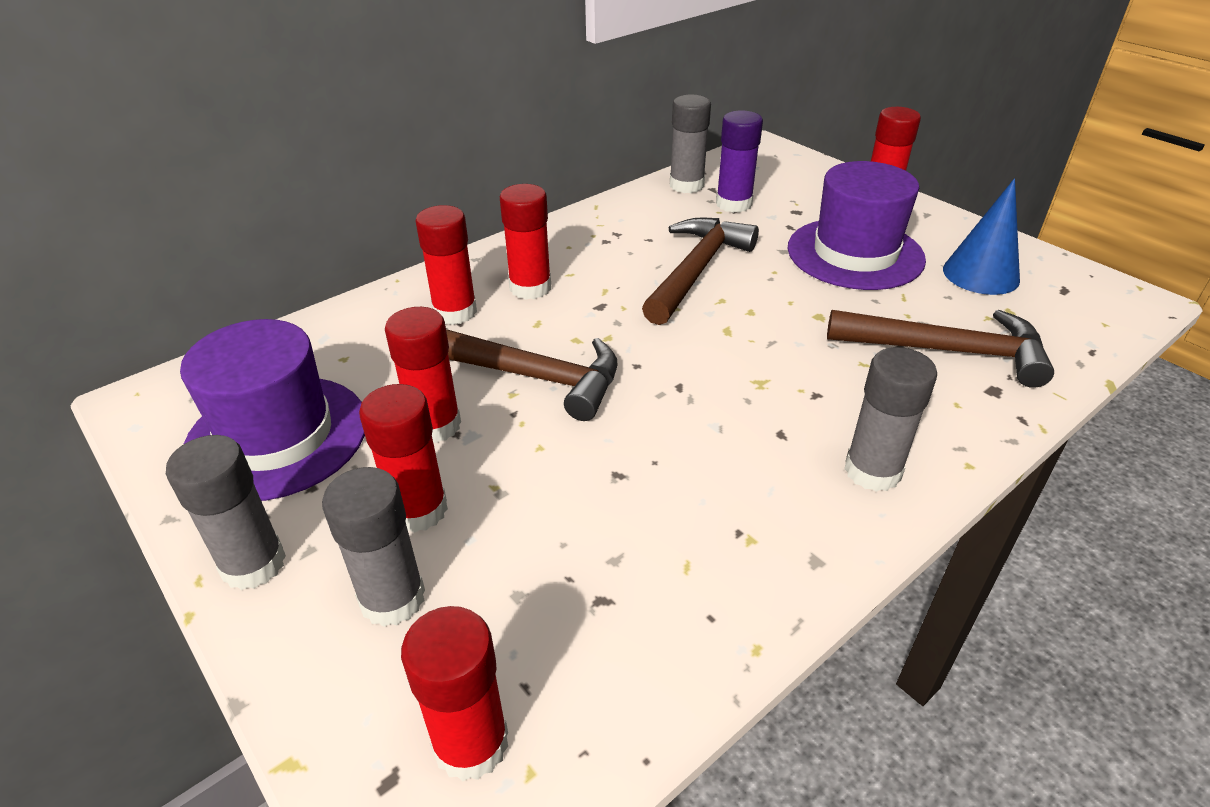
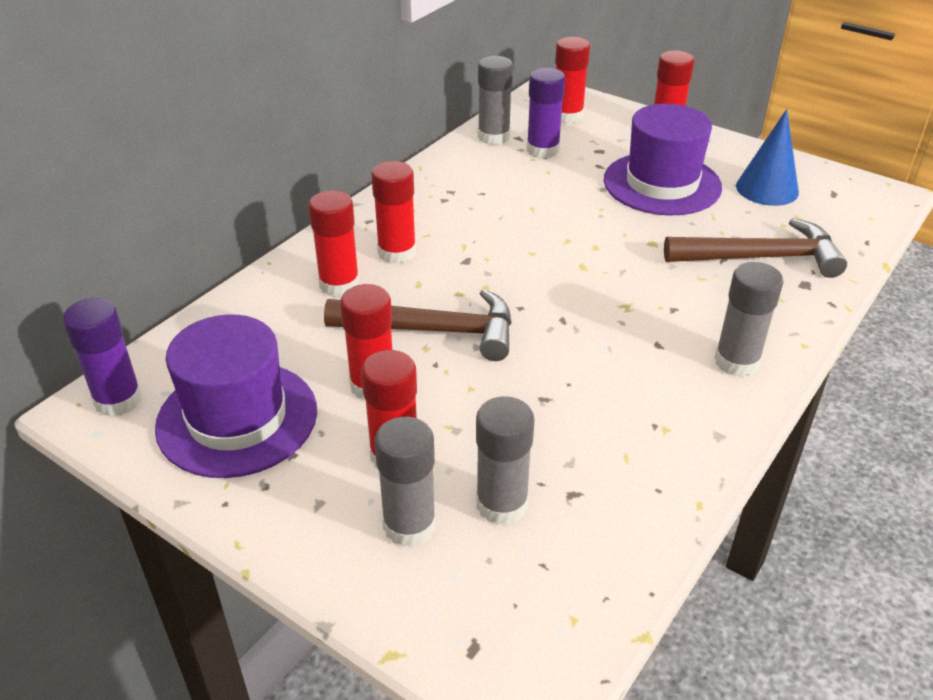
camera: 15 degrees left, 0 degrees up
(175, 396) = (118, 400): none -> purple glue stick
(253, 564) = (278, 523): grey glue stick -> grey glue stick (501, 504)
(471, 743) = (522, 610): red glue stick -> red glue stick (567, 116)
(696, 270) = (536, 216): brown hammer -> none

